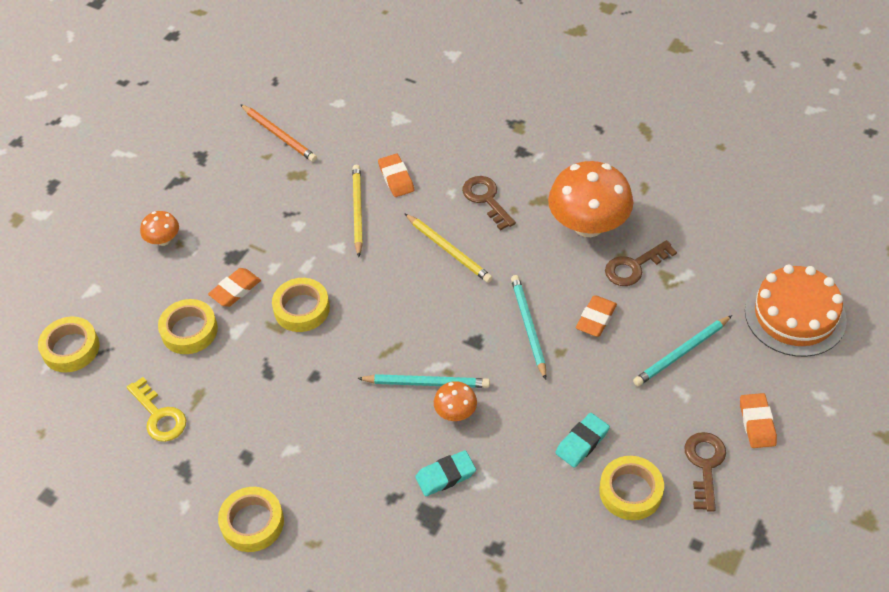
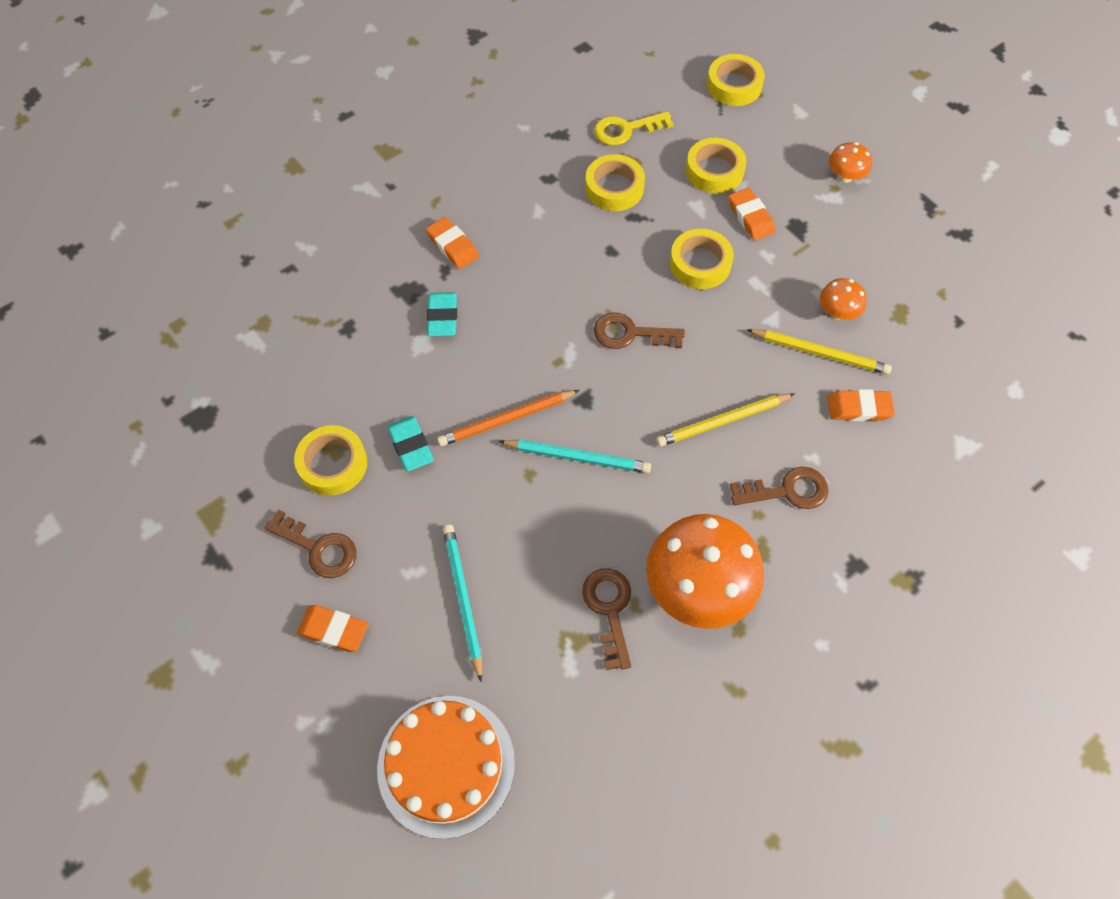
camera: 110 degrees right, 10 degrees up
(252, 523) = (480, 166): yellow tape -> yellow tape (614, 188)
(279, 135) = (974, 314): orange pencil -> orange pencil (506, 420)
(396, 332) = (630, 334): none -> brown key
(426, 383) = (554, 338): turquoise pencil -> none
(455, 412) = (507, 350): orange mushroom -> orange mushroom (837, 312)
(596, 318) = (555, 530): orange eraser -> orange eraser (453, 246)

